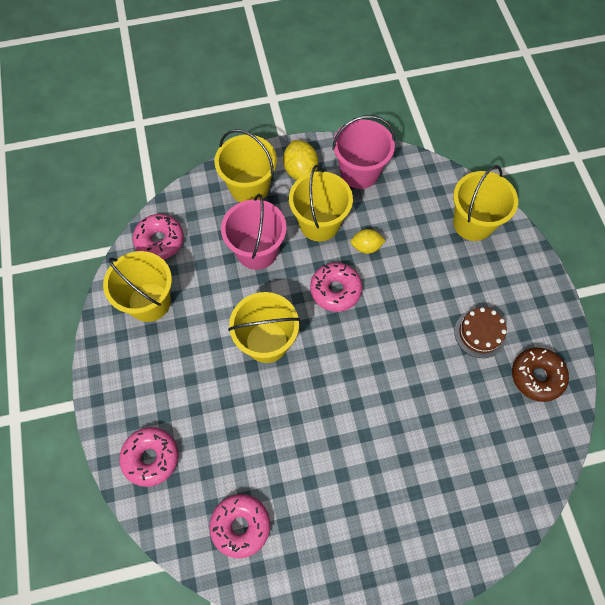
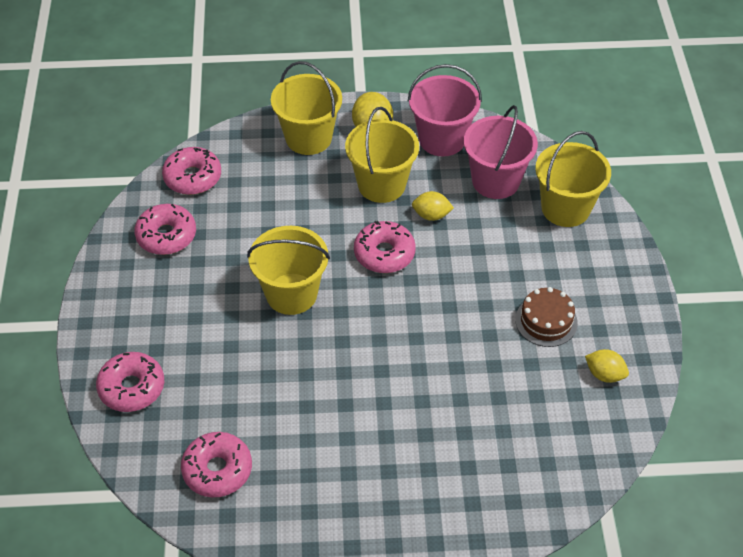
camera: 10 degrees right, 15 degrees down
(149, 302) = (166, 236): yellow bucket -> pink donut
(257, 251) = (302, 202): pink bucket -> pink bucket (495, 181)
(537, 376) = (604, 374): brown donut -> yellow lemon

